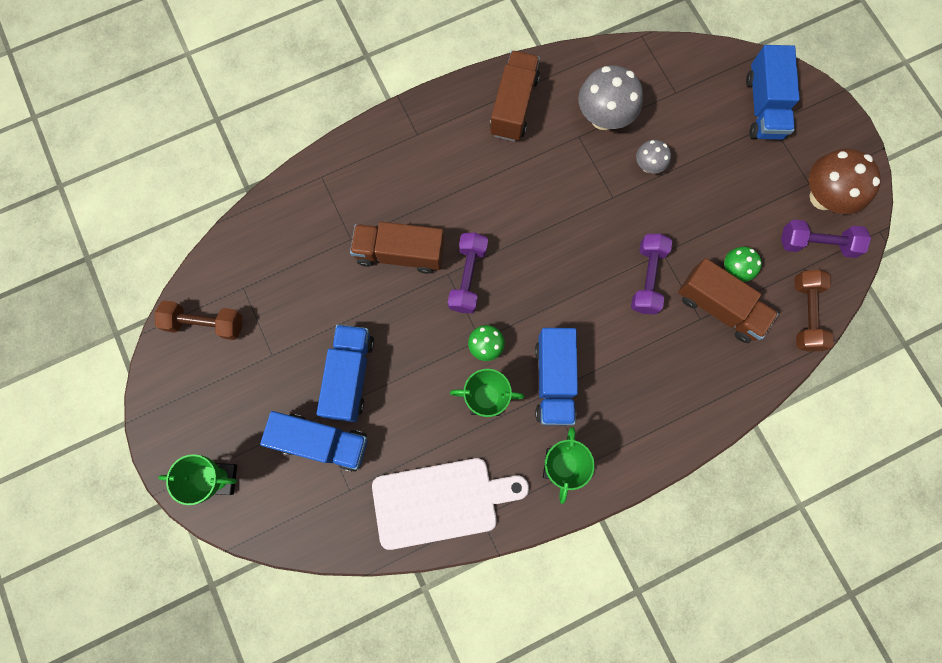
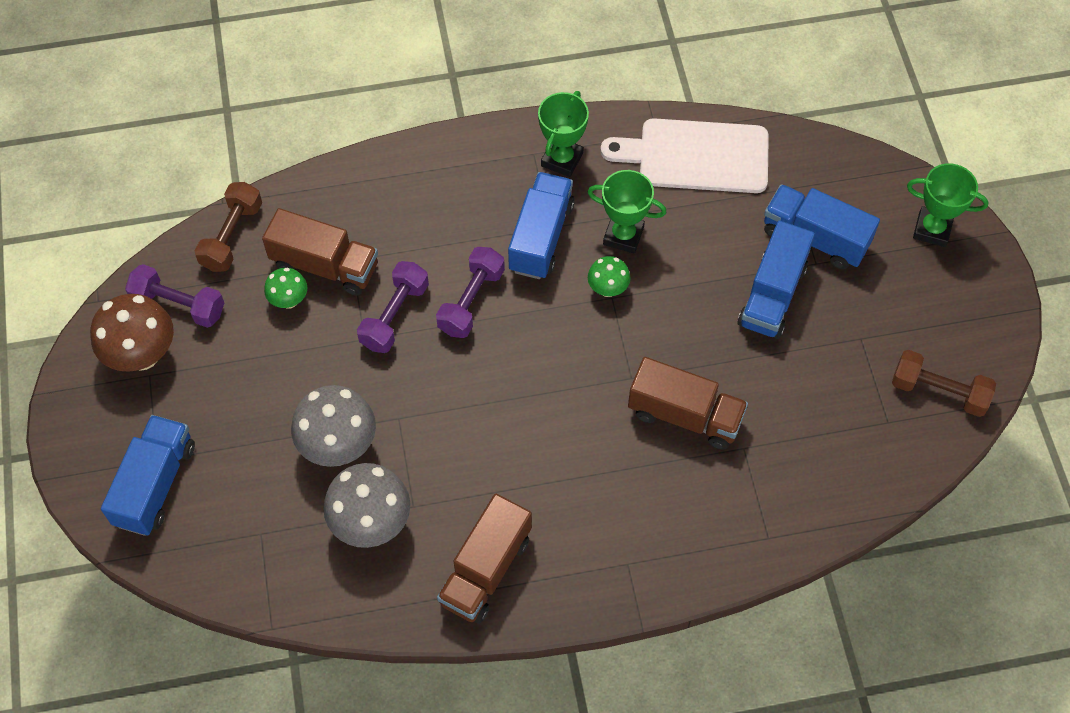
camera: 165 degrees left, 15 degrees down
(468, 277) = (608, 368): purple dumbbell -> purple dumbbell (471, 301)
(648, 166) = (338, 446): grey mushroom -> grey mushroom, size x1.85
(719, 307) = (325, 266): brown truck -> brown truck turned 150 degrees clockwise

